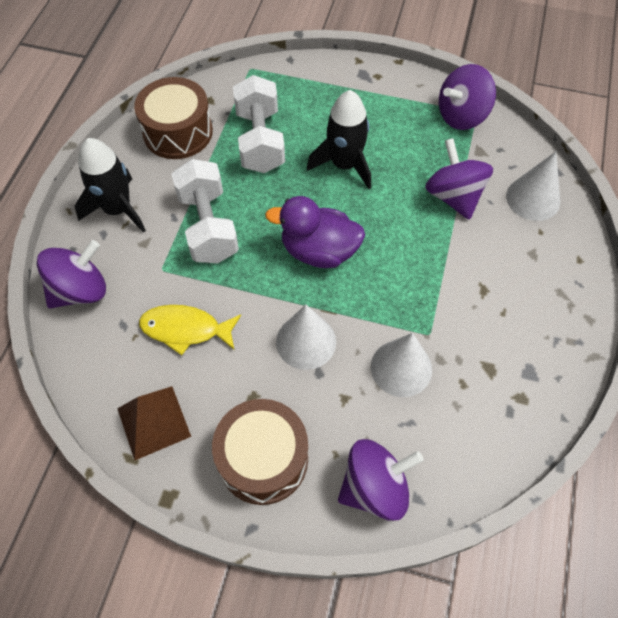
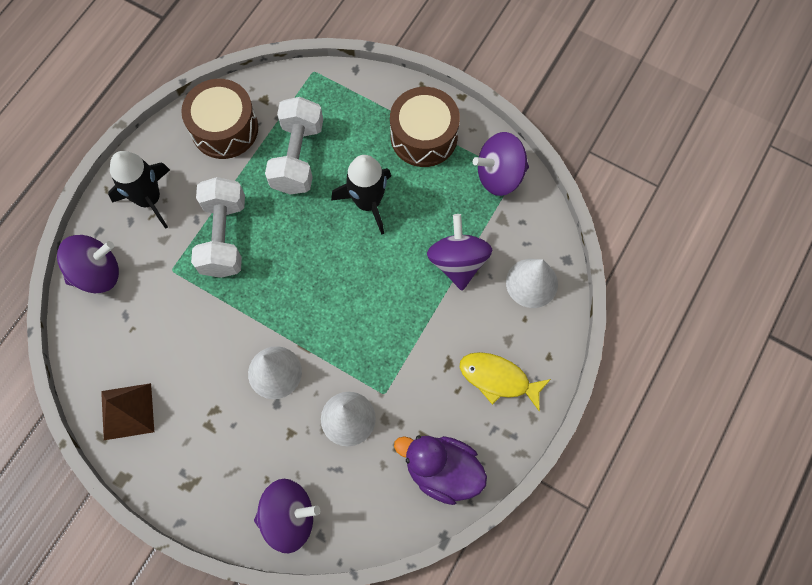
camera: 15 degrees right, 10 degrees up
(185, 329) = (176, 334): yellow fish -> yellow fish (498, 379)
(263, 459) = (206, 467): brown drum -> brown drum (423, 136)
(319, 251) = (314, 287): purple duck -> purple duck (442, 470)

